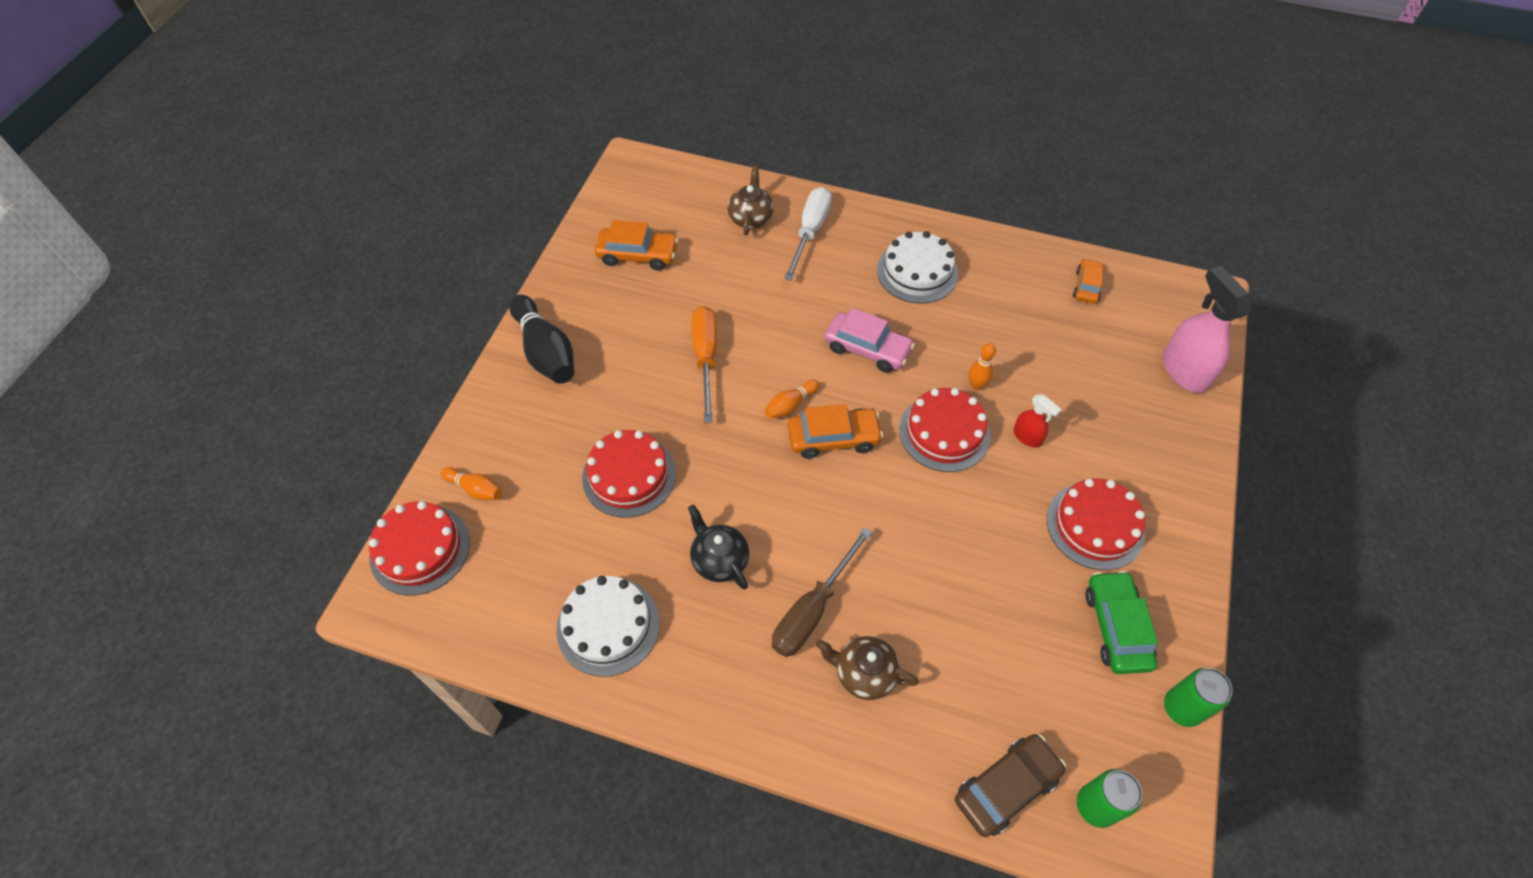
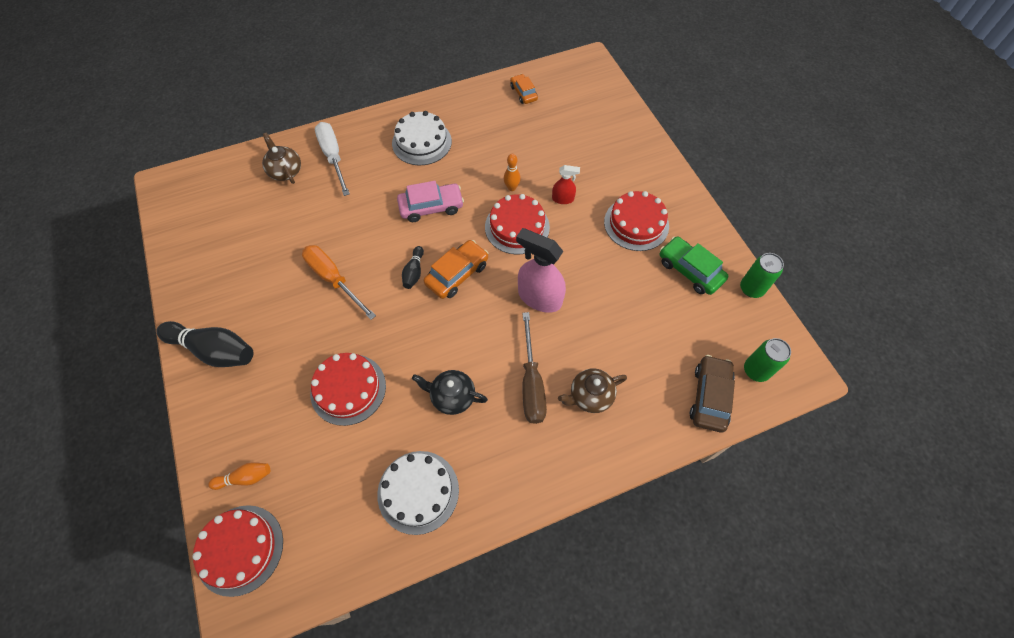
camera: 40 degrees left, 5 degrees up
(638, 255) = (225, 243): orange car -> none
(790, 405) = (414, 272): orange bowling pin -> black bowling pin
(1184, 371) = (610, 110): pink spray bottle -> pink spray bottle (539, 297)

